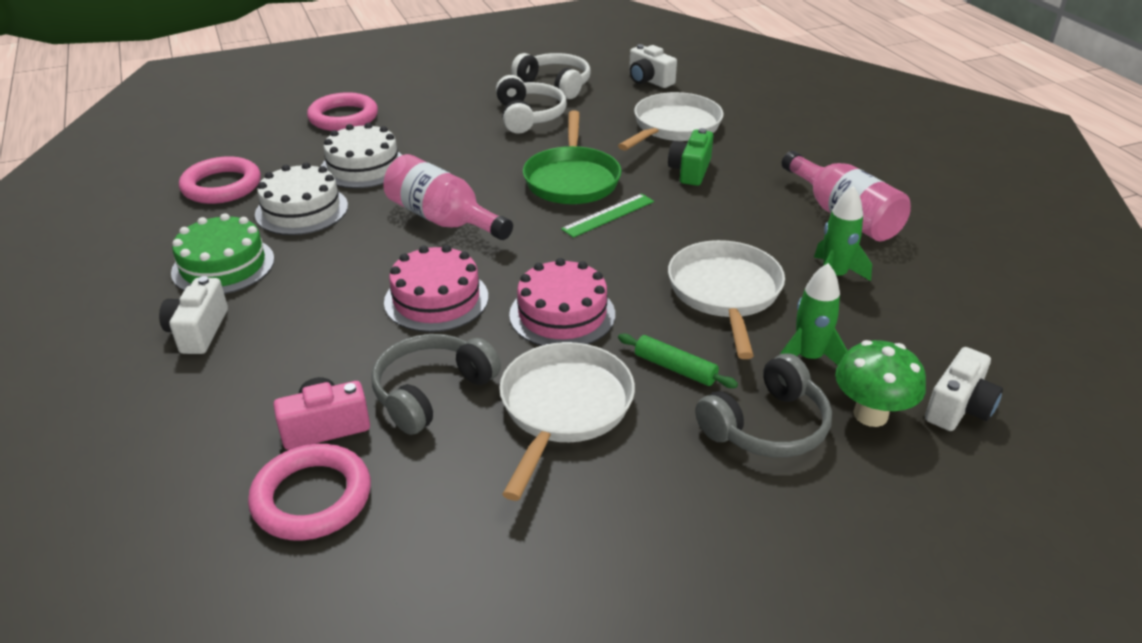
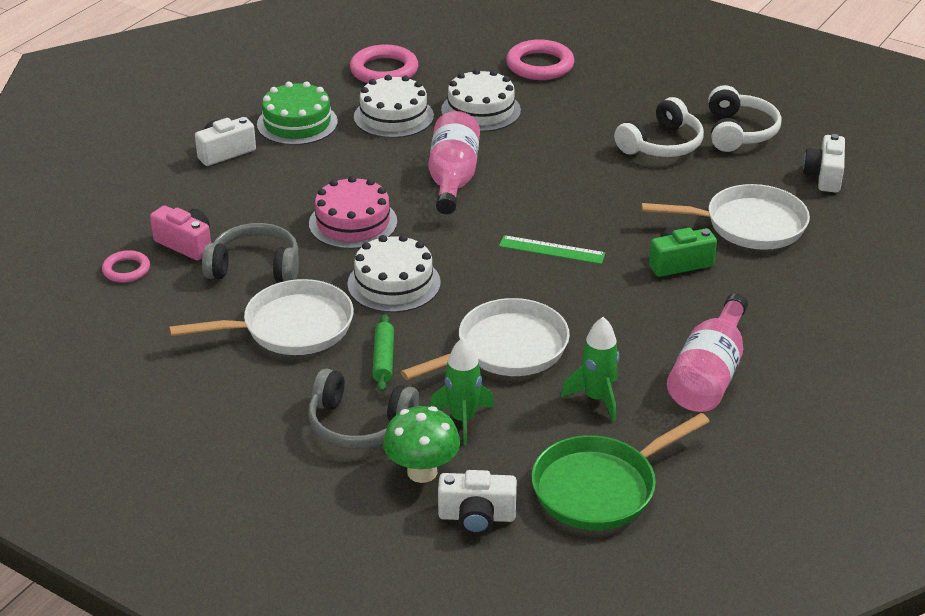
camera: 55 degrees right, 0 degrees up
(312, 497) = (126, 270): pink ring -> pink ring, size x0.58
(562, 314) = (394, 283): pink cake -> white cake
(572, 179) = (584, 210): green pan -> green pan (600, 488)

